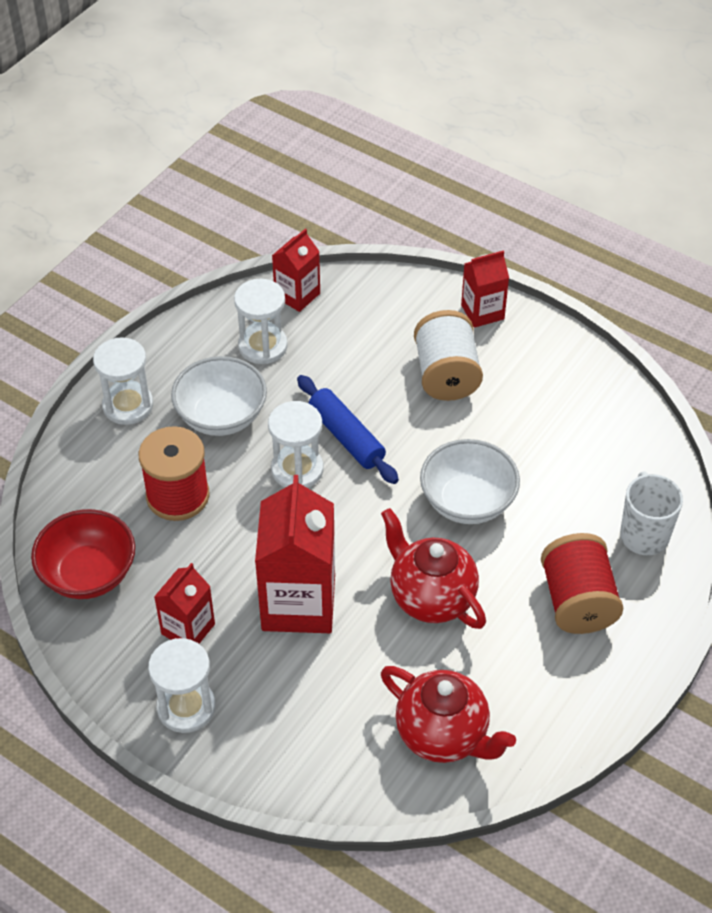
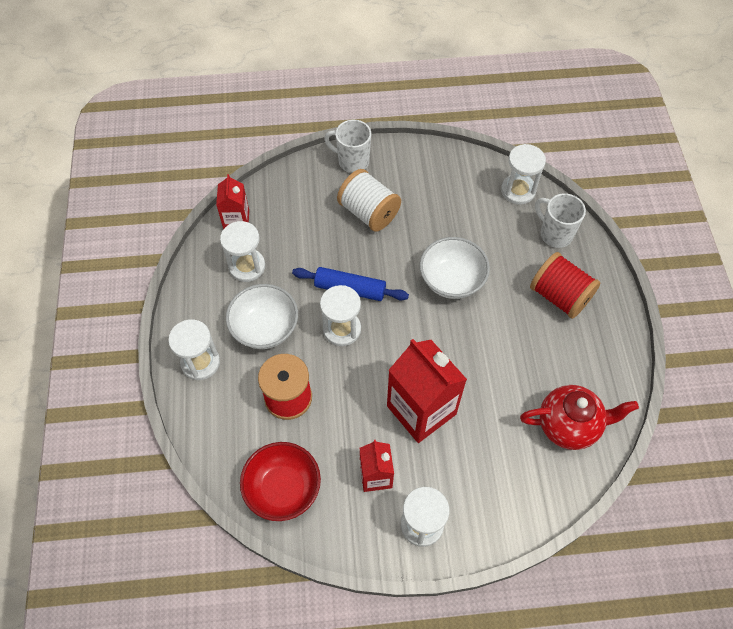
camera: 40 degrees left, 10 degrees up
(431, 597) = (487, 351): red teapot -> none
(482, 312) = (352, 161): red carton -> white mug
(648, 461) = (518, 190): none -> white hourglass

